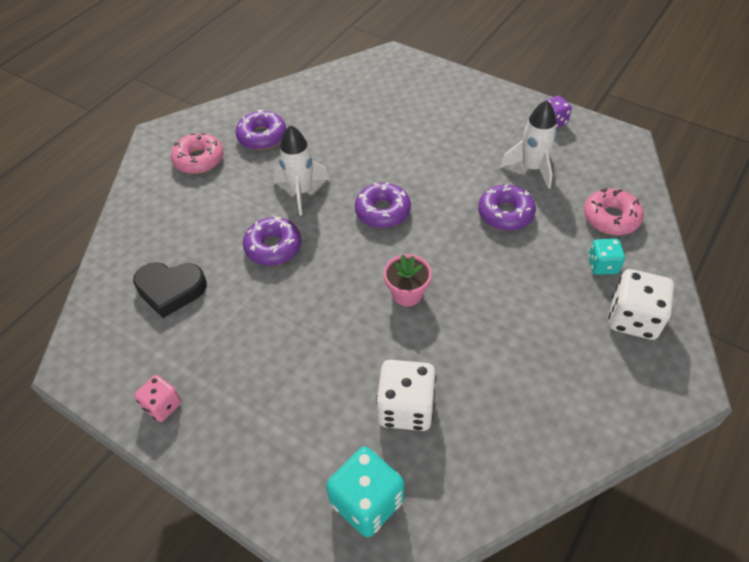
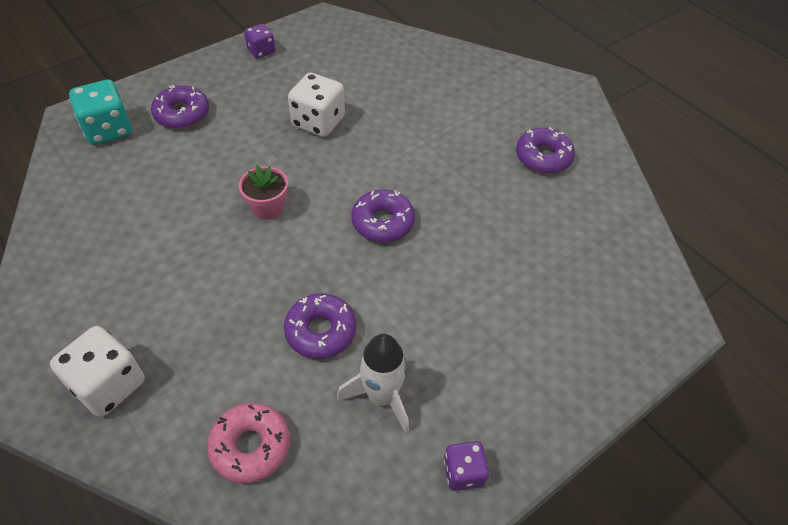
camera: 105 degrees right, 0 degrees up
(162, 405) = (261, 51): pink dice -> purple dice
(171, 290) = (365, 68): black heart -> none
(199, 159) = (523, 107): pink donut -> none
(273, 247) = (378, 133): purple donut -> purple donut (182, 114)
(301, 191) = (443, 168): white rocket -> none
(406, 408) = (159, 171): white dice -> white dice (318, 122)
(602, 265) = (191, 394): turquoise dice -> none

